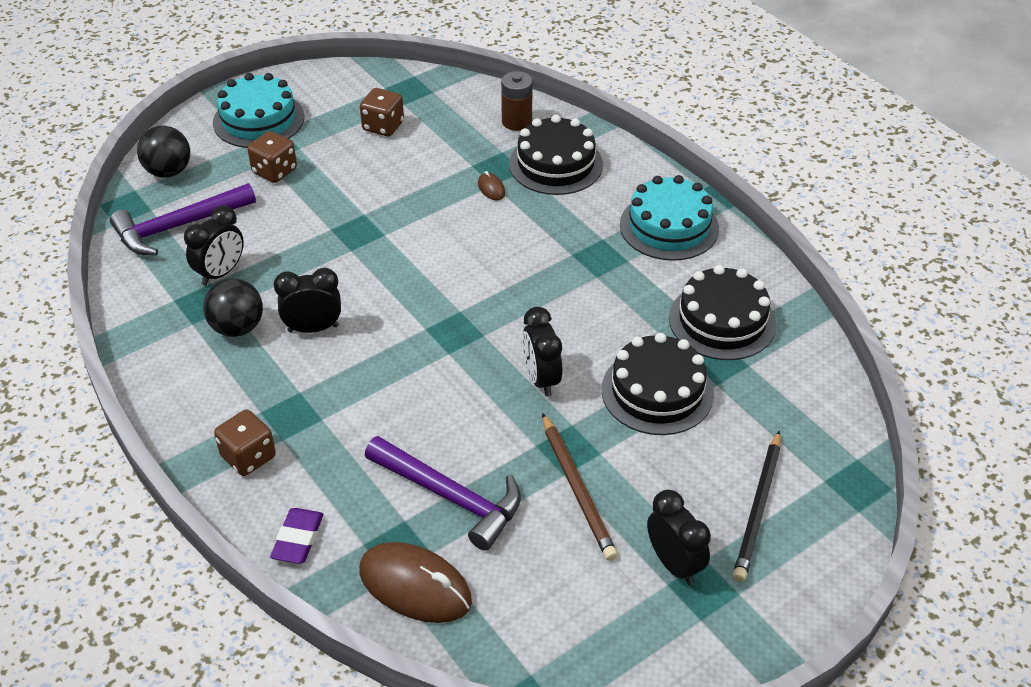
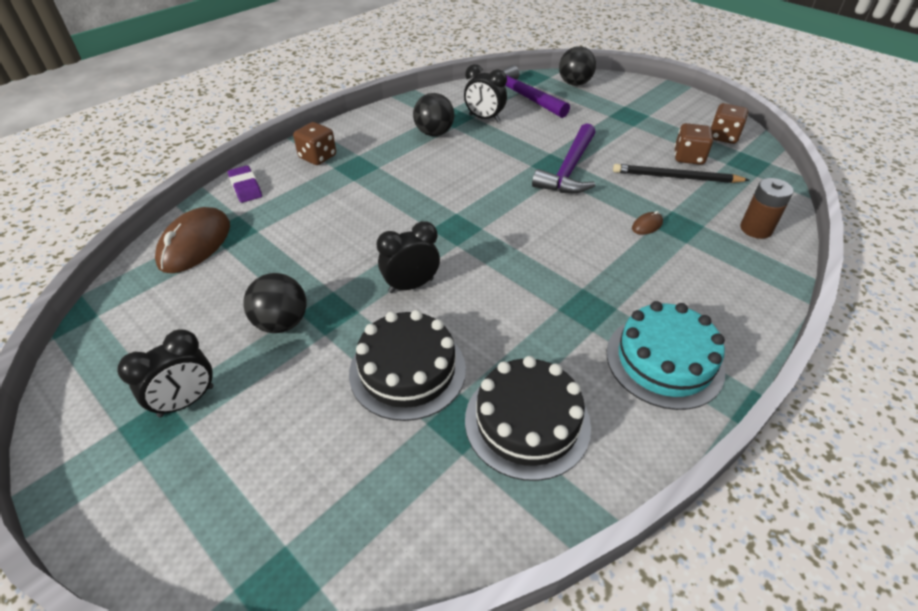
camera: 80 degrees right, 0 degrees up
(258, 120) = (653, 104): turquoise cake -> none
(274, 171) = (600, 120): brown dice -> brown dice (723, 137)
(298, 539) = (246, 187): purple eraser -> purple eraser turned 60 degrees clockwise
(313, 328) = (441, 162): black clock -> none
(450, 497) = (278, 250): purple hammer -> purple hammer (569, 169)
(555, 164) = (710, 262): black cake -> none
(577, 489) = (282, 323): brown pencil -> black ball
(758, 509) = (247, 473): black pencil -> black pencil (676, 177)

